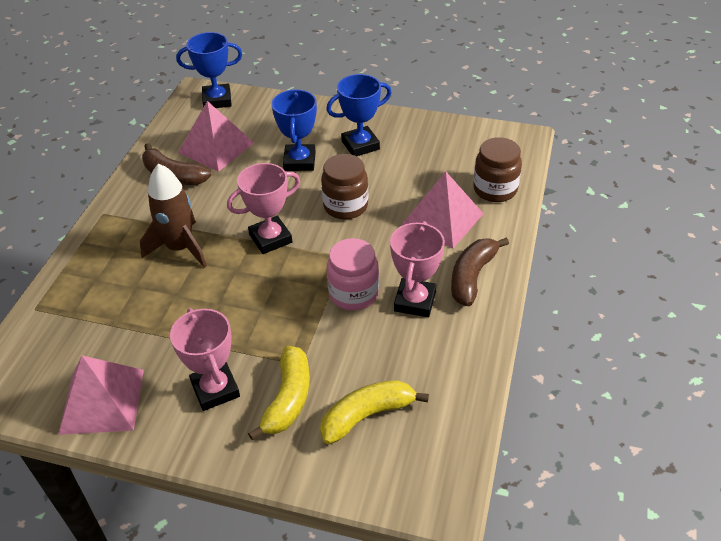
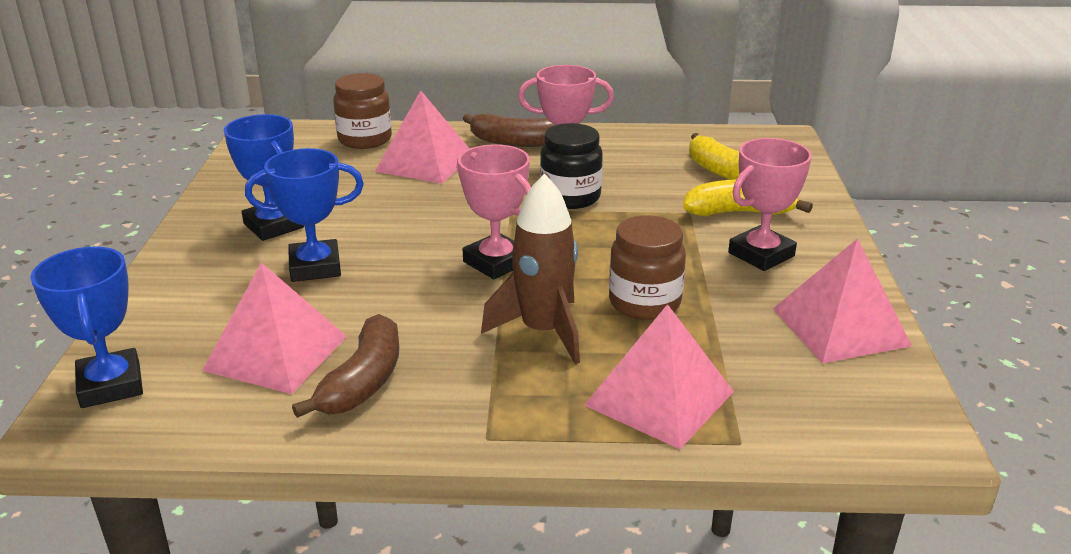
camera: 105 degrees left, 15 degrees down
(90, 284) = (659, 398): none -> pink pyramid
(345, 206) = (414, 220): brown jar -> brown jar (644, 302)
(353, 294) = (570, 197): pink jar -> black jar

